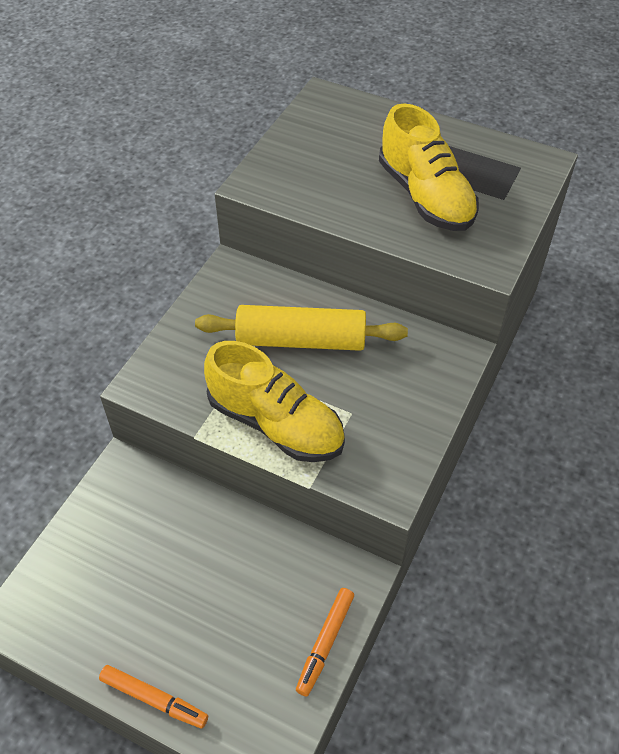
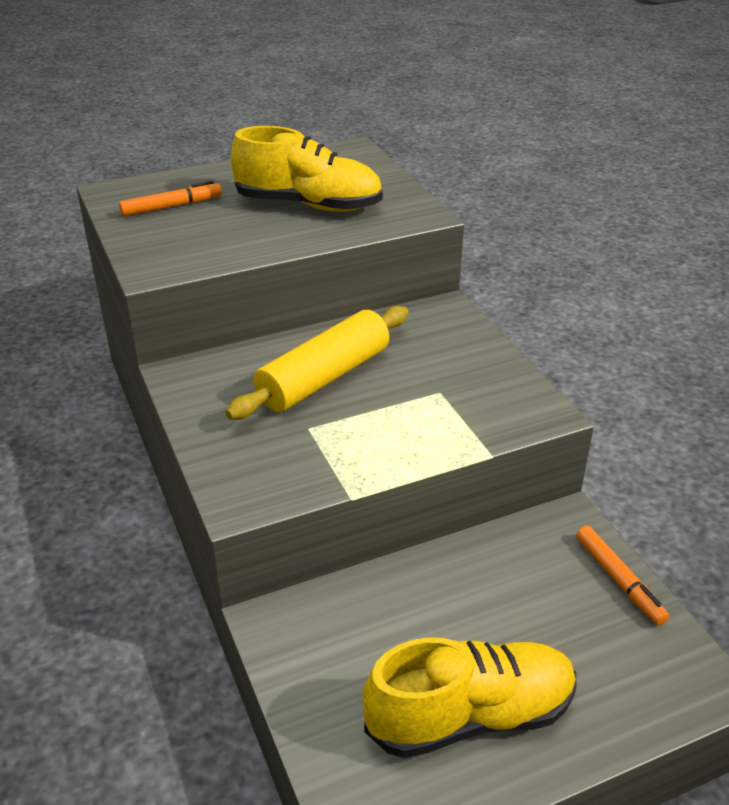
camera: 50 degrees left, 15 degrees down
(154, 699) = (579, 745): orange marker -> orange marker (172, 206)
(276, 424) = (399, 439): yellow shoe -> yellow shoe (470, 716)

